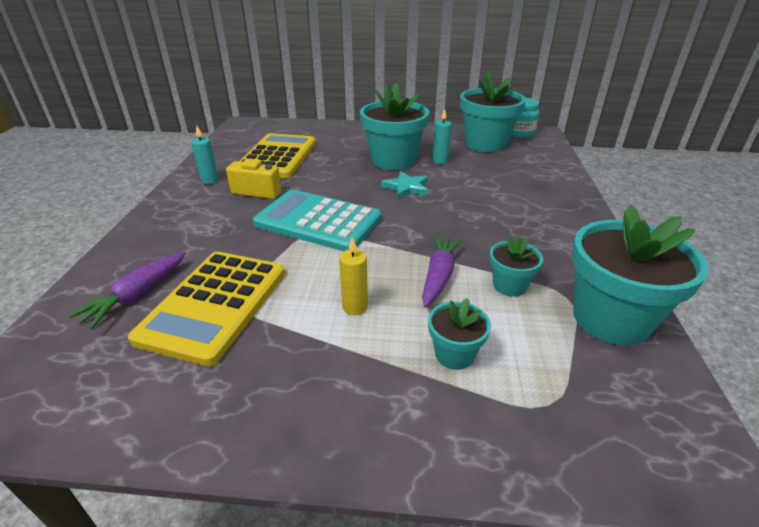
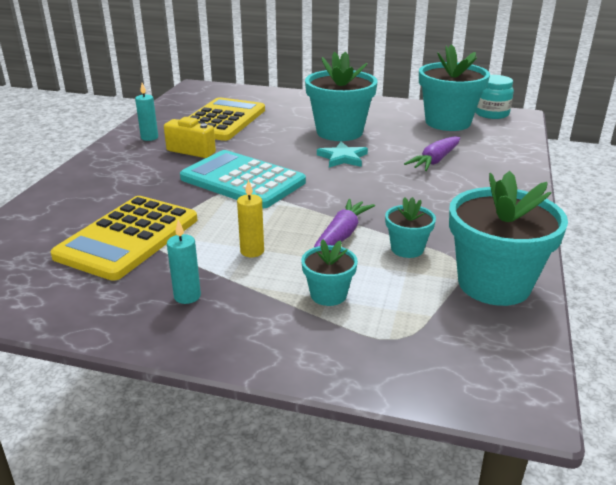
camera: 10 degrees right, 5 degrees down
(137, 295) = (64, 224): purple carrot -> purple carrot (435, 161)
(440, 161) = (389, 135): turquoise candle -> turquoise candle (187, 296)

